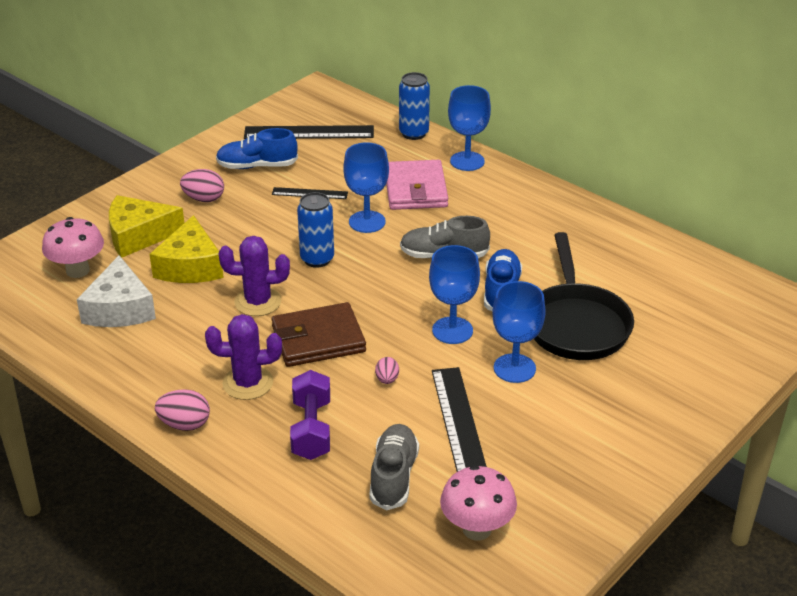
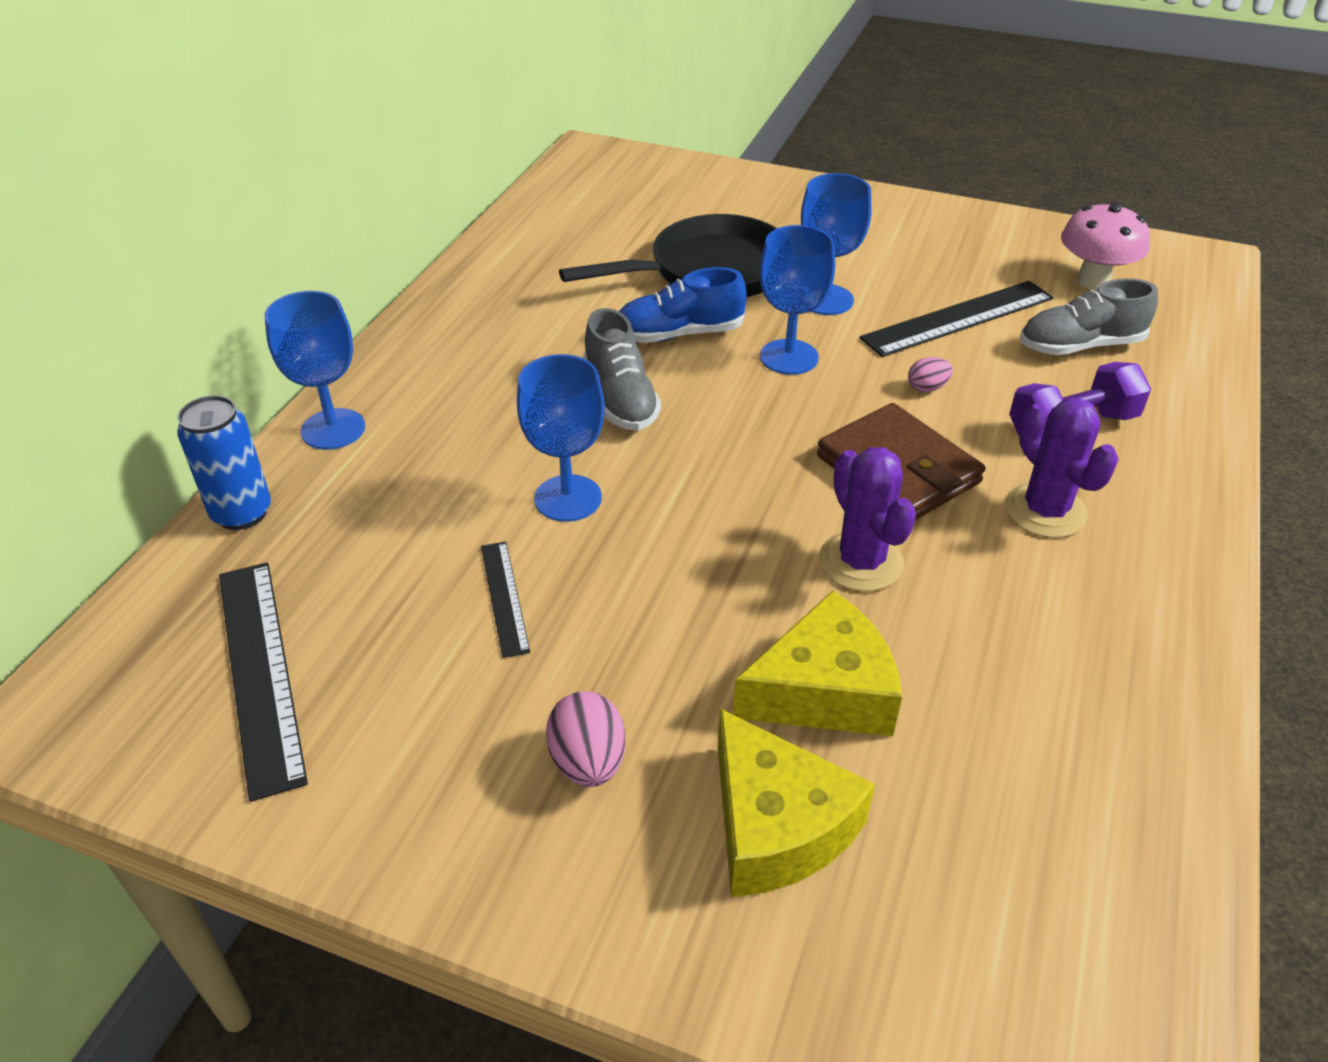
camera: 110 degrees left, 5 degrees up
(78, 270) = (957, 885): pink mushroom -> none
(119, 308) = (1013, 747): white cheese -> none
(185, 424) = (1180, 546): pink egg -> none
(257, 166) = (425, 715): blue shoe -> none
(317, 259) = (705, 527): blue can -> none
(415, 189) = (443, 467): pink wallet -> none

